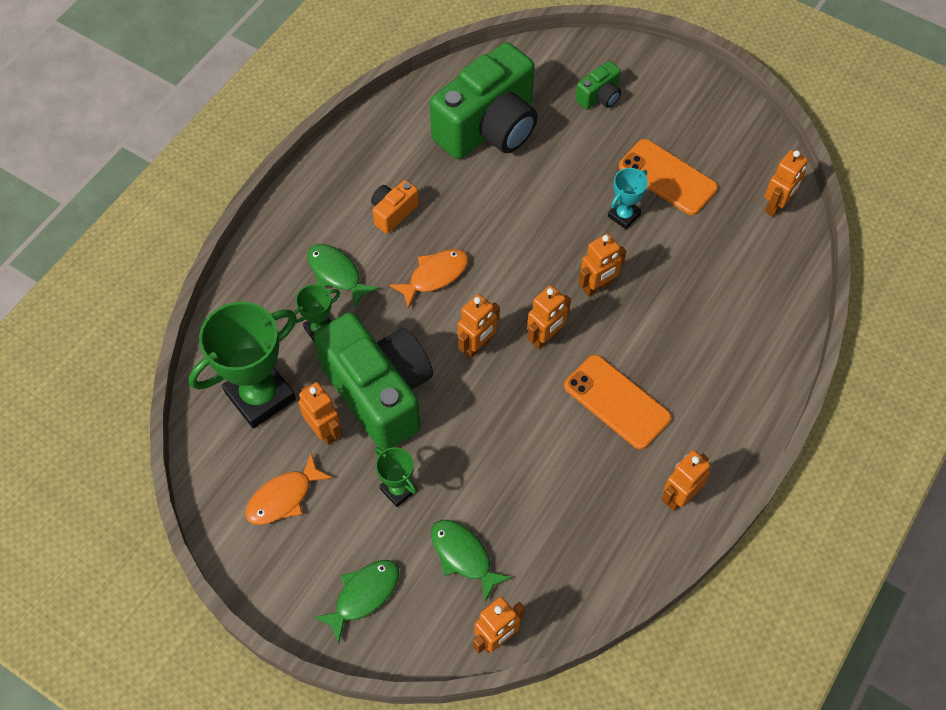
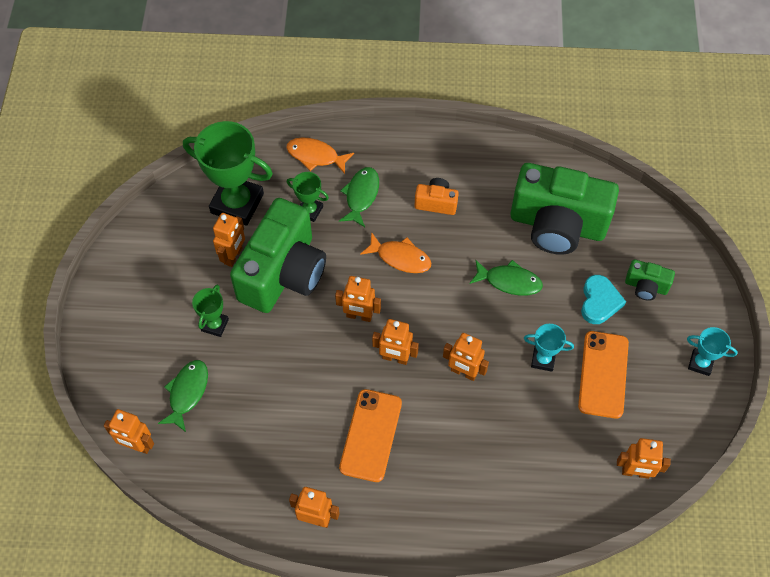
camera: 60 degrees right, 0 degrees up
(284, 497) = (170, 259): orange fish -> orange fish (316, 156)
(363, 595) = (125, 345): green fish -> green fish (509, 281)
(592, 139) = (599, 301): none -> turquoise heart
(700, 100) = (700, 363): none -> turquoise trophy

